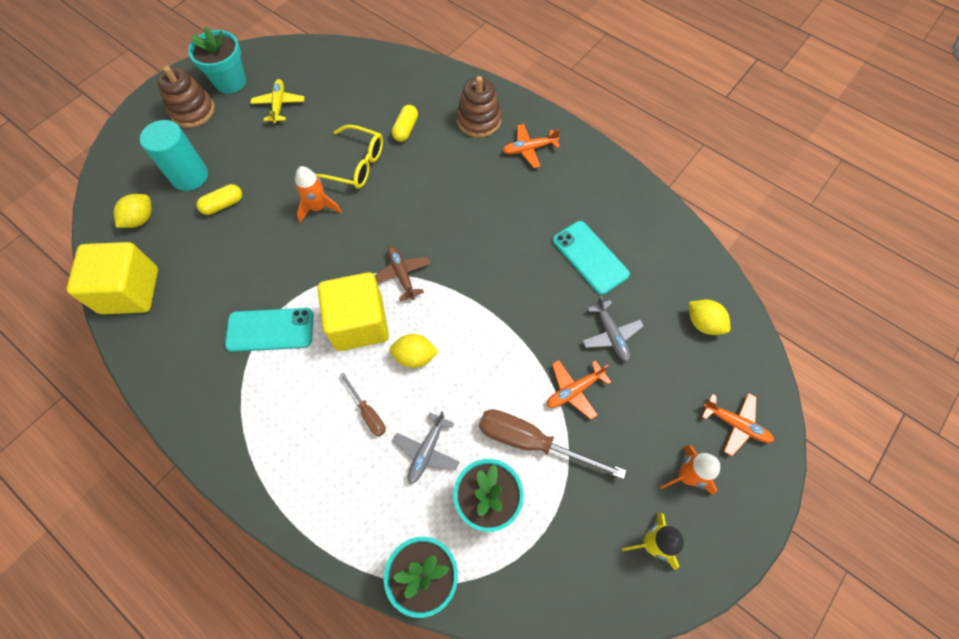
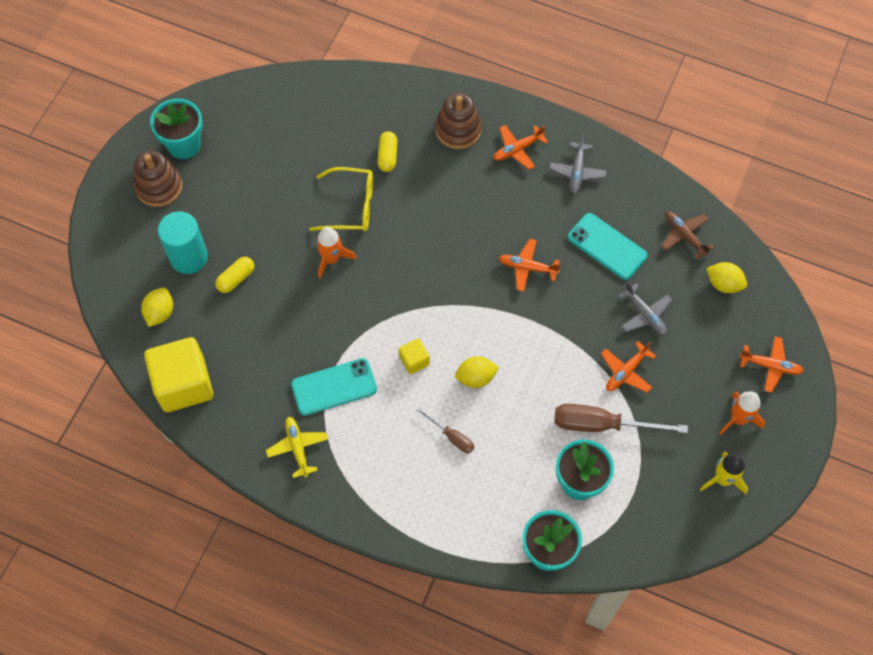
camera: 15 degrees left, 0 degrees up
(279, 105) = (247, 159): yellow plane -> yellow plane (297, 447)
(359, 323) = (414, 360): yellow cube -> yellow cube, size x0.46
(402, 274) = (437, 305): brown plane -> brown plane (684, 235)
(427, 451) = (514, 455): grey plane -> grey plane (577, 172)
(503, 259) = (527, 267): none -> orange plane

